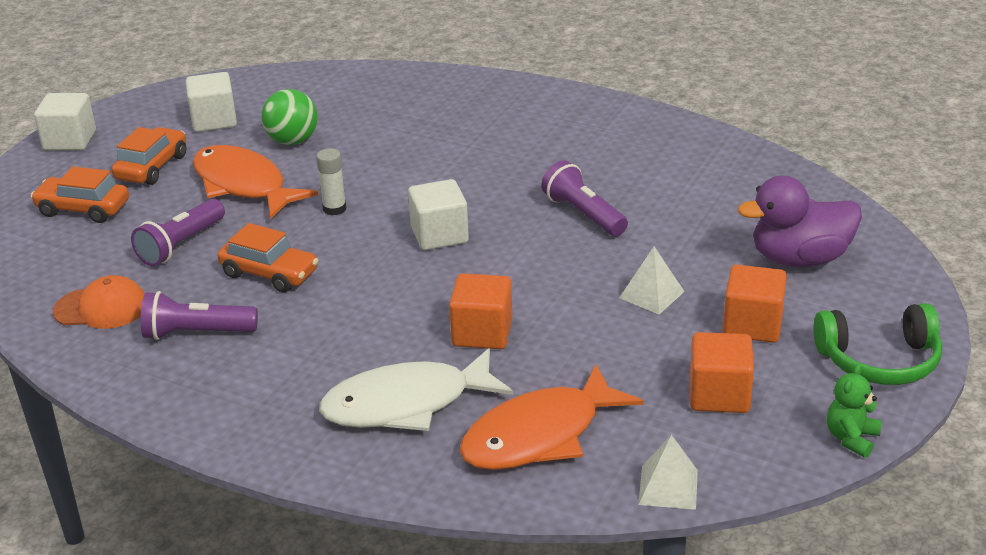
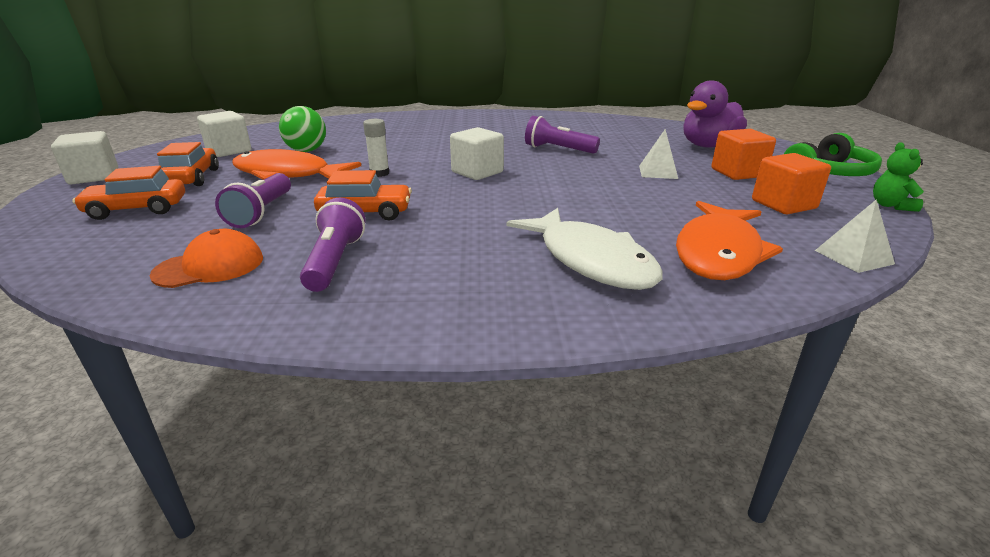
camera: 30 degrees left, 5 degrees down
(196, 333) = (335, 261): purple flashlight -> purple flashlight turned 120 degrees clockwise
(407, 404) = (590, 260): white fish -> white fish turned 75 degrees counterclockwise
(482, 333) = (582, 209): orange cube -> none

